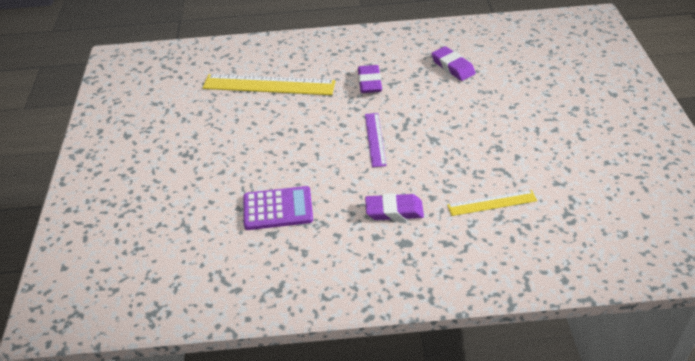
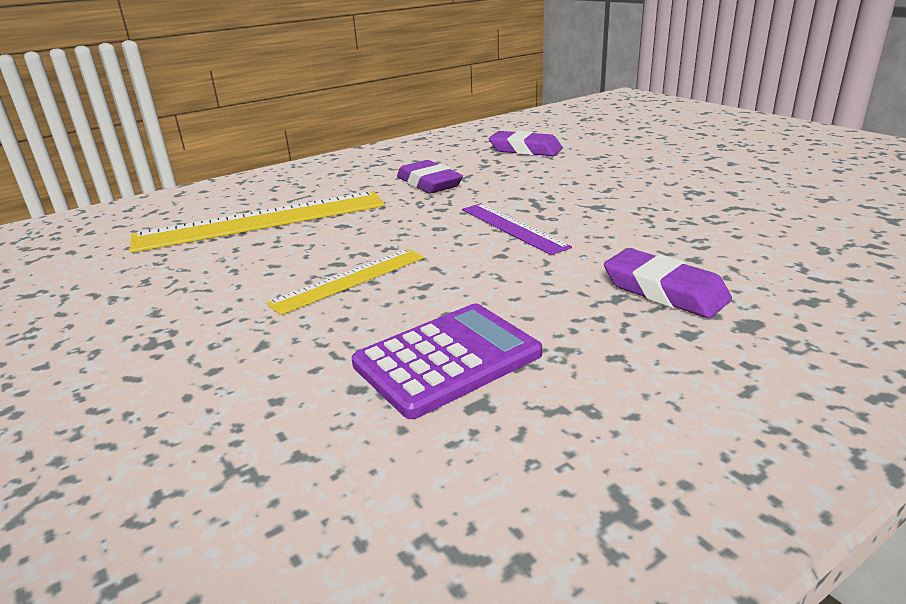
camera: 30 degrees left, 15 degrees down
(394, 210) = (664, 291): purple eraser -> purple eraser turned 75 degrees clockwise
(492, 203) = (786, 238): yellow ruler -> yellow ruler (349, 280)

